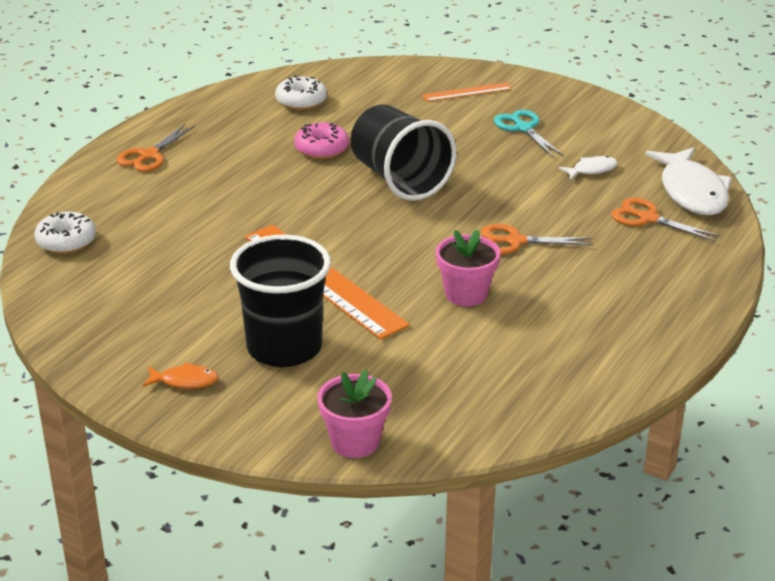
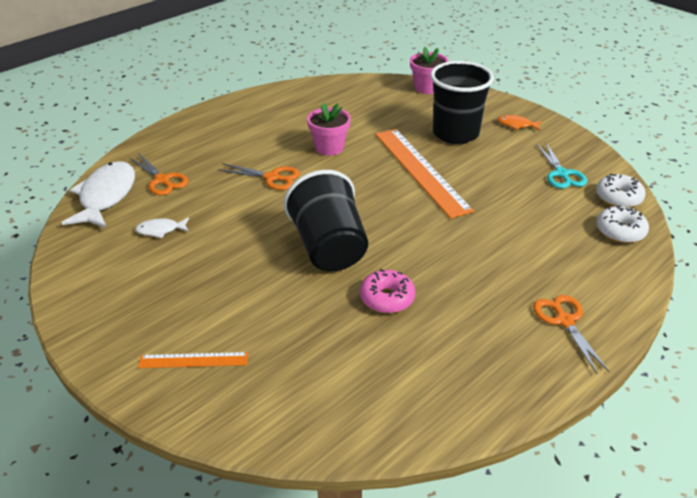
camera: 165 degrees left, 5 degrees up
(149, 155) = (564, 321): orange scissors -> orange scissors turned 60 degrees counterclockwise
(301, 101) = (389, 382): white donut -> white donut (618, 197)
(523, 128) = (177, 291): turquoise scissors -> turquoise scissors (561, 174)

